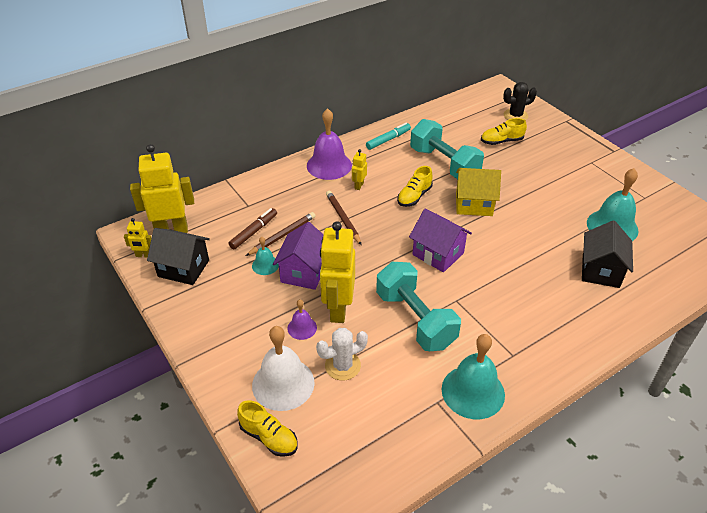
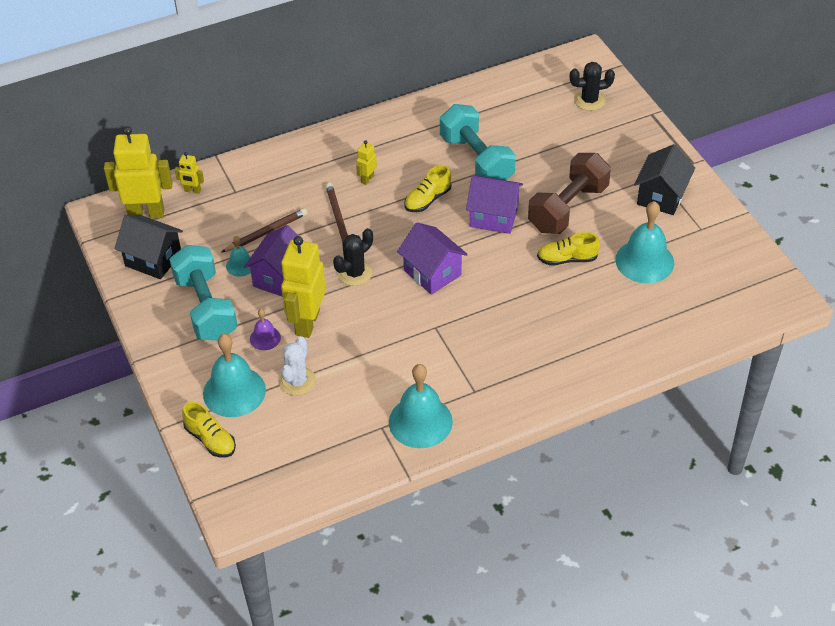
camera: 10 degrees right, 5 degrees up
(143, 255) = (113, 240): yellow robot -> yellow robot (192, 190)
(254, 232) = (235, 225): brown marker -> none
(283, 383) = (234, 391): white bell -> turquoise bell
(329, 165) = (339, 148): purple bell -> none
(342, 366) = (297, 381): white cactus -> white cactus turned 60 degrees counterclockwise
(370, 261) = (355, 273): none -> black cactus
(388, 140) = (419, 120): turquoise marker -> none
(415, 319) = (385, 343): turquoise dumbbell -> turquoise dumbbell (206, 307)
(474, 204) = (494, 217): yellow house -> purple house
(501, 141) = (557, 136): yellow shoe -> yellow shoe (567, 259)
(531, 192) = (568, 208): none -> brown dumbbell
(600, 271) = (607, 312): black house -> black house (661, 196)

